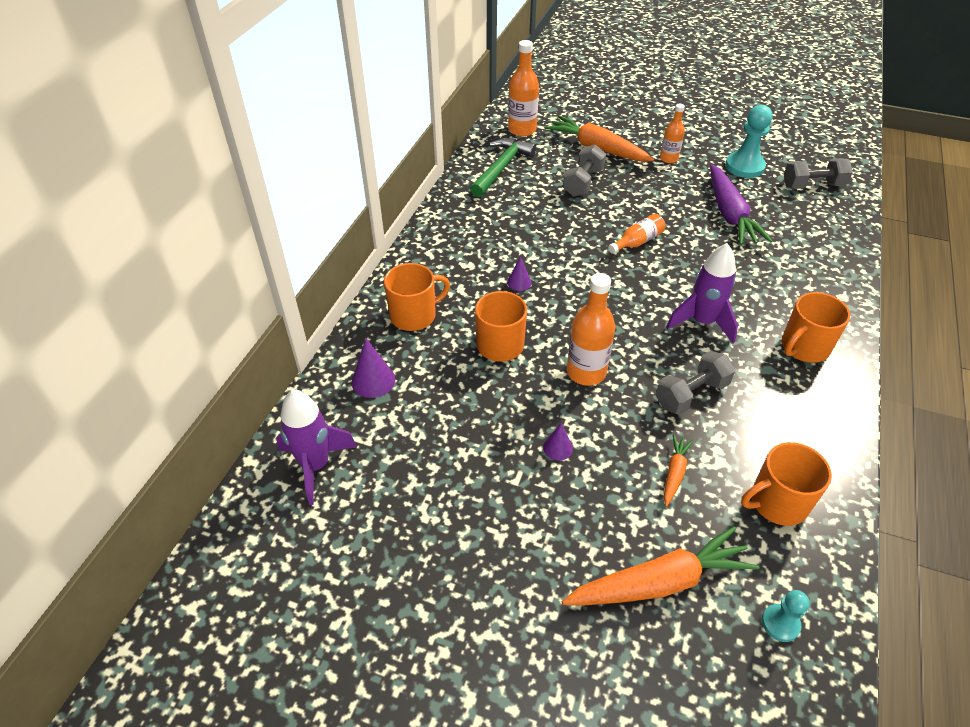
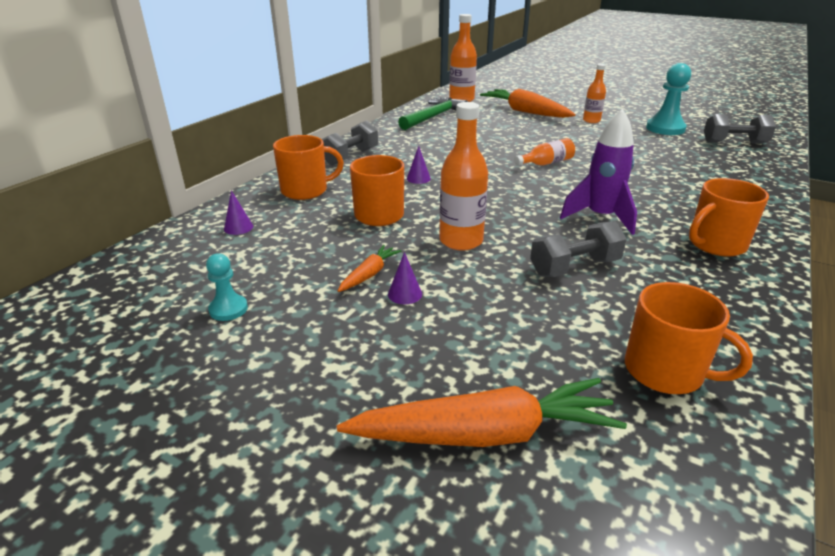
camera: 10 degrees right, 15 degrees down
(315, 465) = (137, 280): purple rocket -> none
(373, 380) = (238, 227): purple cone -> purple cone, size x0.63
(583, 182) = (505, 128): grey dumbbell -> grey dumbbell (350, 157)
(674, 473) = (536, 329): orange carrot -> orange carrot (369, 274)
(729, 214) = (645, 153): purple carrot -> none
(777, 502) = (665, 371): orange mug -> orange mug turned 135 degrees counterclockwise
(780, 623) = (653, 508): turquoise pawn -> turquoise pawn (228, 309)

